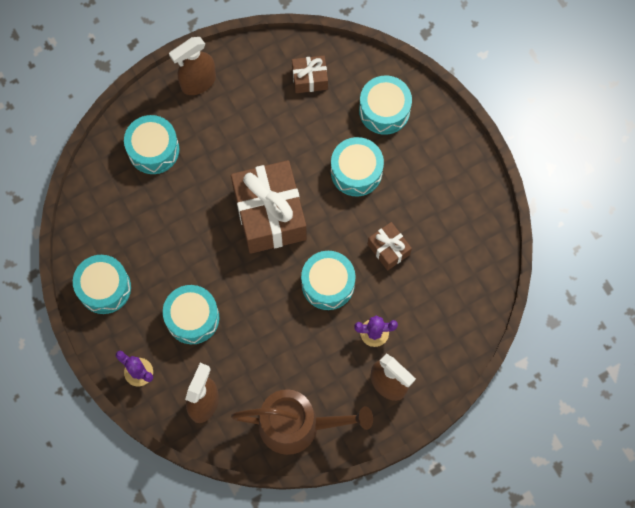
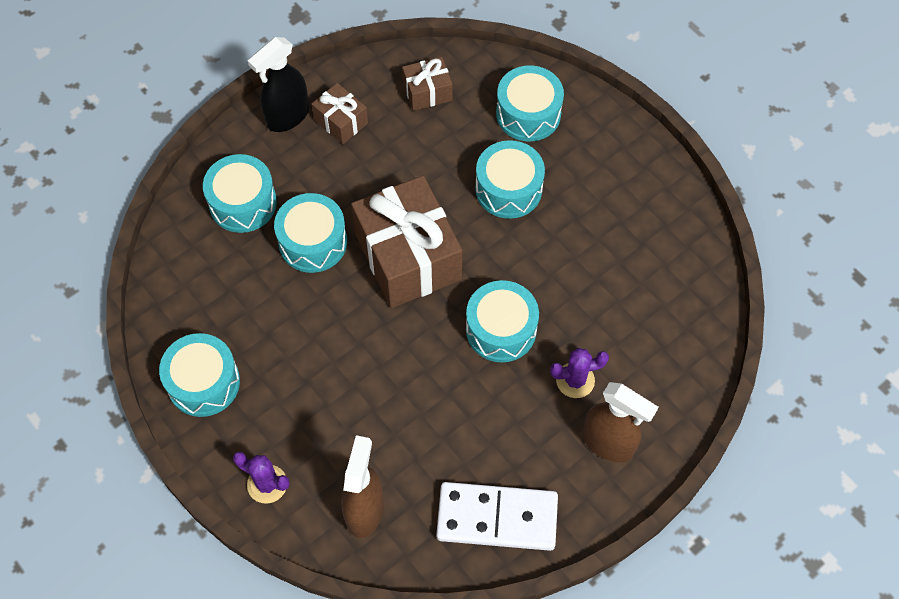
camera: 10 degrees left, 10 degrees down
(192, 318) = (329, 401): turquoise drum -> turquoise drum (313, 242)
(198, 82) = (287, 117): brown spray bottle -> black spray bottle
(297, 425) = (497, 517): brown watering can -> white domino
(388, 249) = (570, 274): brown gift -> brown gift (341, 121)

